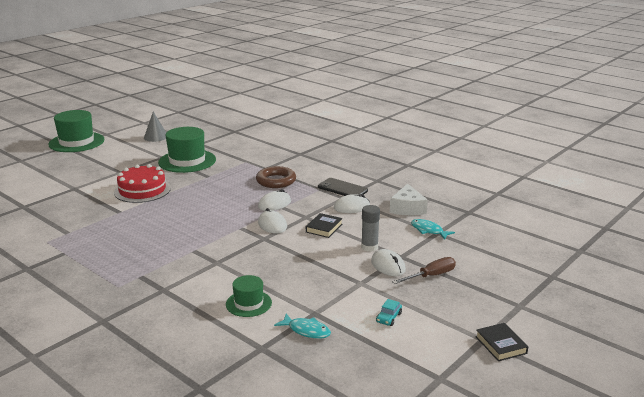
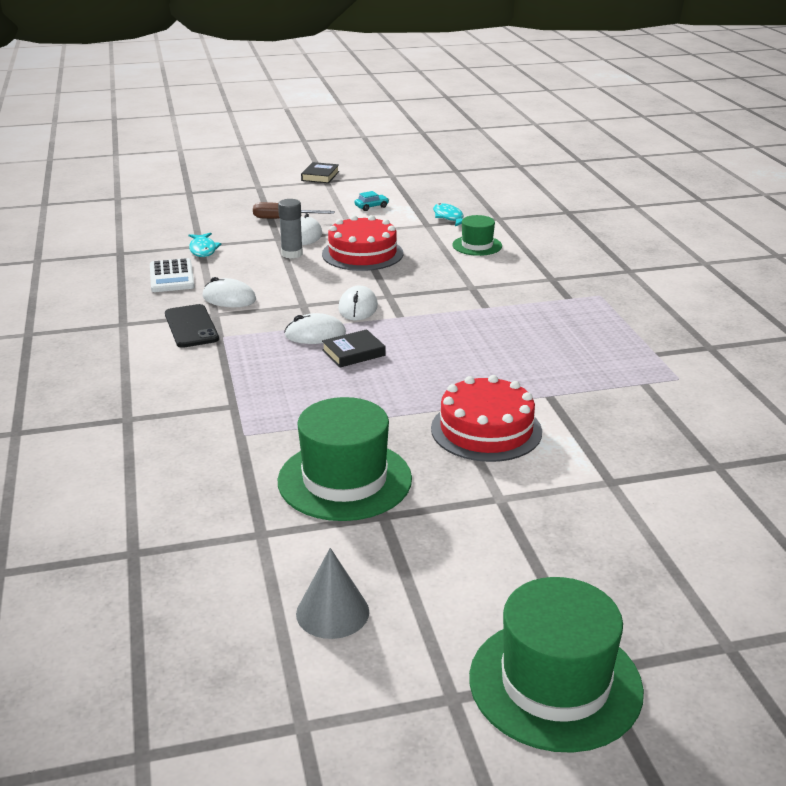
camera: 145 degrees left, 5 degrees up
(276, 181) = (256, 372): brown ring -> none
(324, 228) = (304, 285): black book -> black book (353, 353)
(324, 264) = (362, 253): none -> red cake
(407, 208) = (172, 276): white cheese -> white calculator

